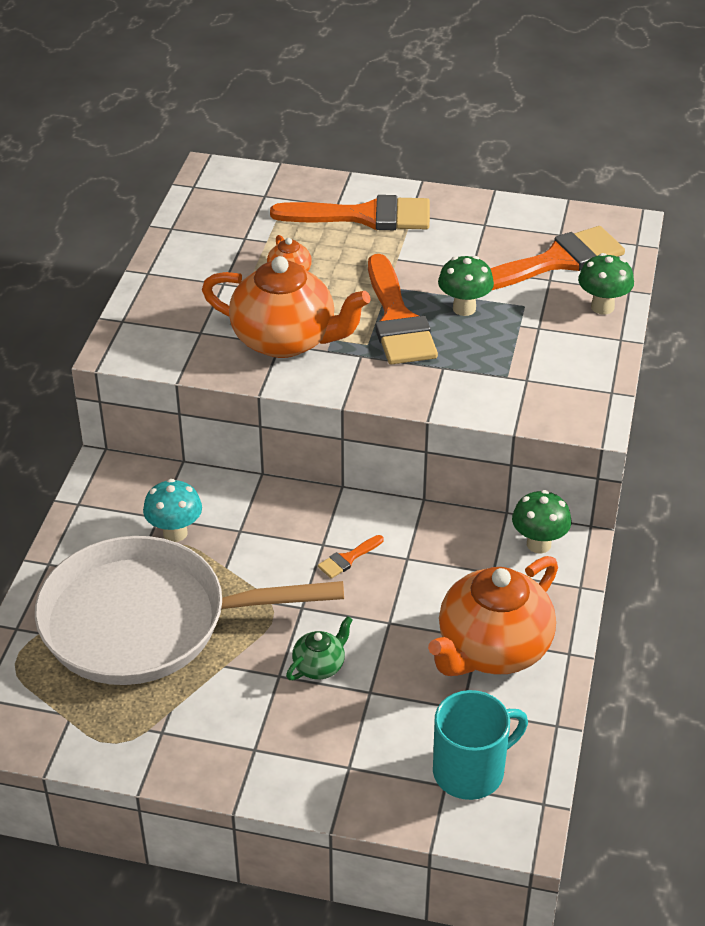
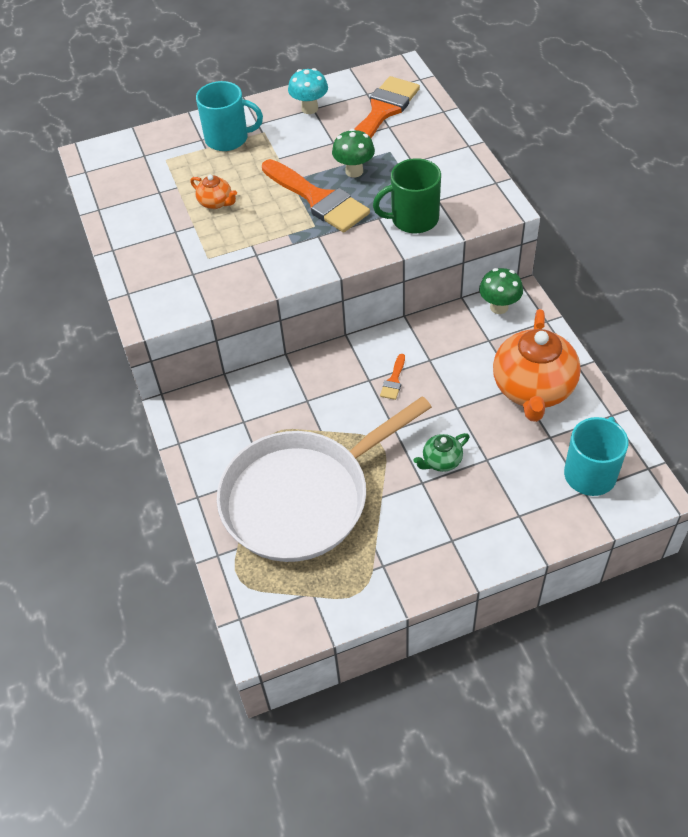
camera: 30 degrees left, 10 degrees up
(175, 533) = (265, 426): turquoise mushroom -> turquoise mushroom (309, 108)
(285, 340) = (257, 250): orange teapot -> none
(319, 666) = (441, 461): green teapot -> green teapot turned 135 degrees counterclockwise
(364, 216) = (228, 139): orange brush -> turquoise mug
(478, 387) = (413, 219): none -> green mug
(602, 307) = (438, 129): green mushroom -> none

